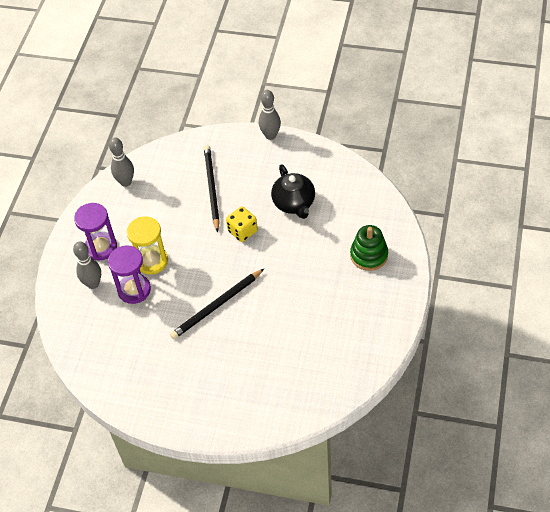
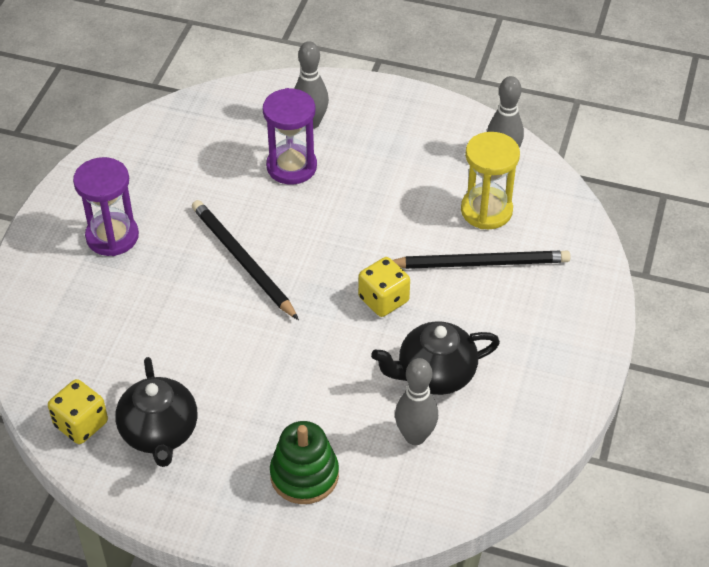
camera: 90 degrees right, 5 degrees down
(101, 247) = (376, 130): purple hourglass -> purple hourglass (112, 236)
(152, 261) = (341, 187): yellow hourglass -> yellow hourglass (486, 210)
(270, 135) = (597, 351): grey bowling pin -> grey bowling pin (415, 436)
(351, 328) = (159, 432): none -> black teapot
(351, 370) = (81, 424): none -> yellow dice

